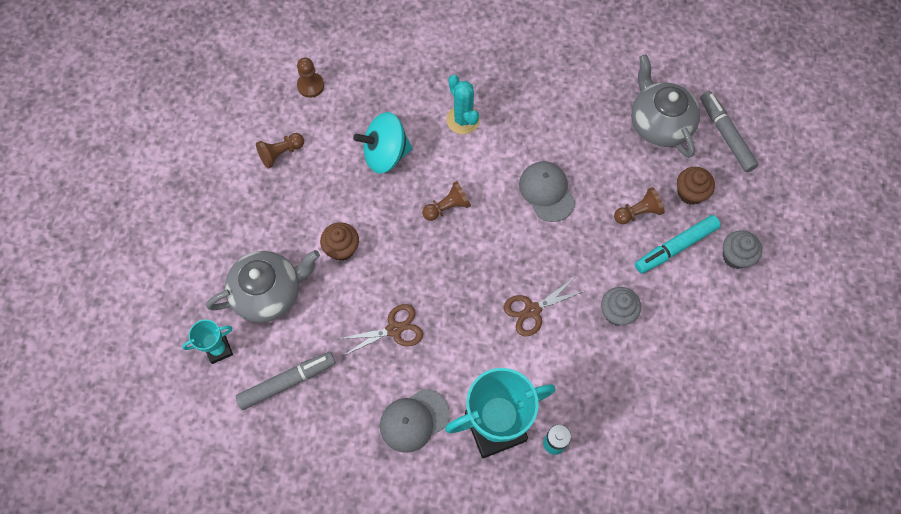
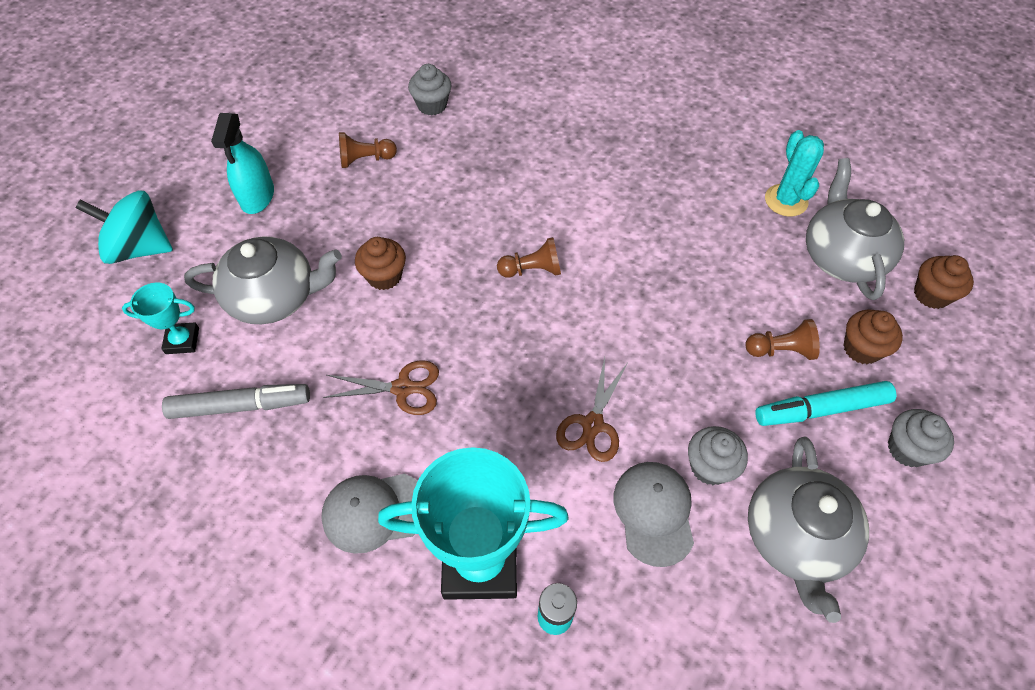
camera: 20 degrees right, 10 degrees down
(212, 214) = (257, 196): none -> turquoise spray bottle
(310, 86) = (432, 105): brown pawn -> grey cupcake
(385, 154) = (483, 193): turquoise spinning top -> turquoise spinning top (140, 248)
(463, 120) = (591, 184): turquoise cactus -> turquoise cactus (786, 200)
(532, 310) = (592, 425): brown scissors -> brown scissors turned 60 degrees counterclockwise
(546, 192) = (665, 290): grey cap -> grey cap (654, 512)
(682, 341) = (795, 538): none -> grey teapot
(726, 135) = (931, 294): grey marker -> brown cupcake

